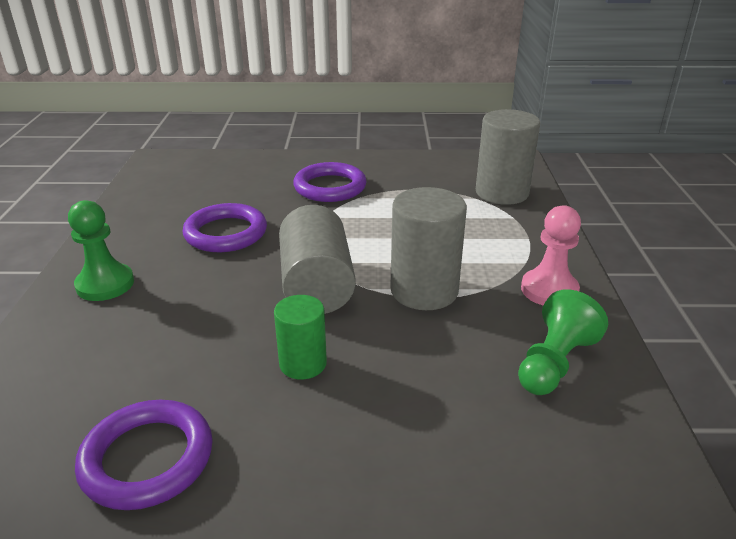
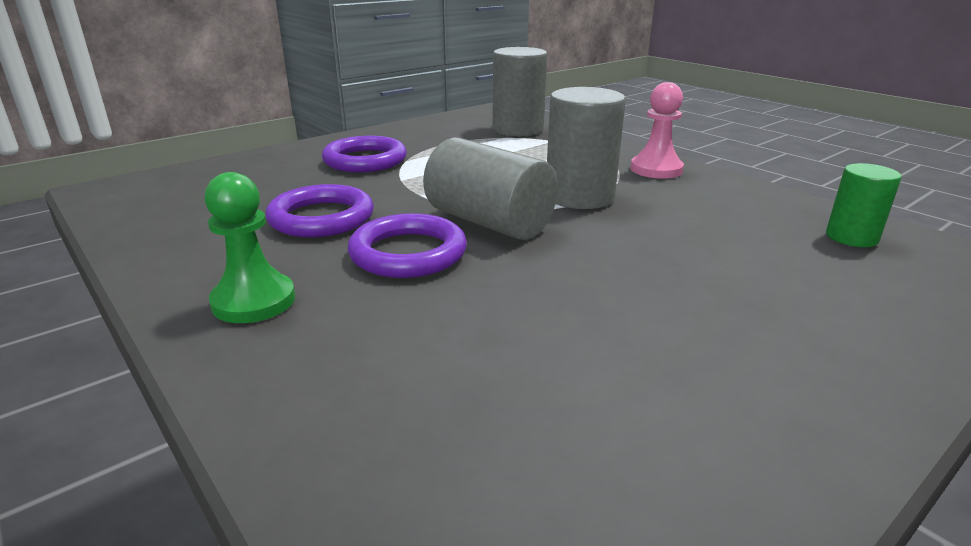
camera: 40 degrees left, 5 degrees down
(147, 458) = (594, 396): purple ring -> purple ring (408, 253)
(303, 363) = (584, 272): green cylinder -> green cylinder (851, 237)
(554, 363) = (735, 203): green pawn -> none

